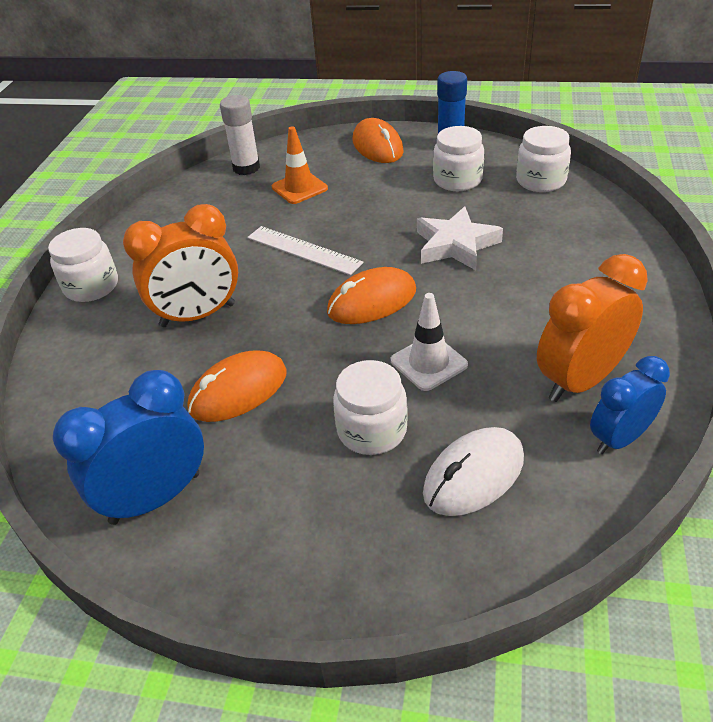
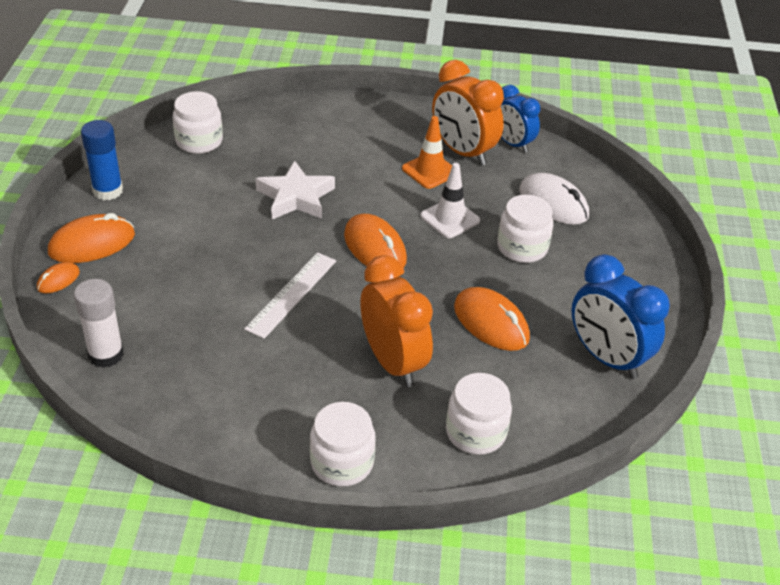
camera: 100 degrees left, 0 degrees up
(299, 188) = (168, 304): orange traffic cone -> orange traffic cone (430, 171)
(333, 139) = (58, 280): none -> orange mouse
(457, 180) = (184, 190): white jar -> white jar (475, 432)

